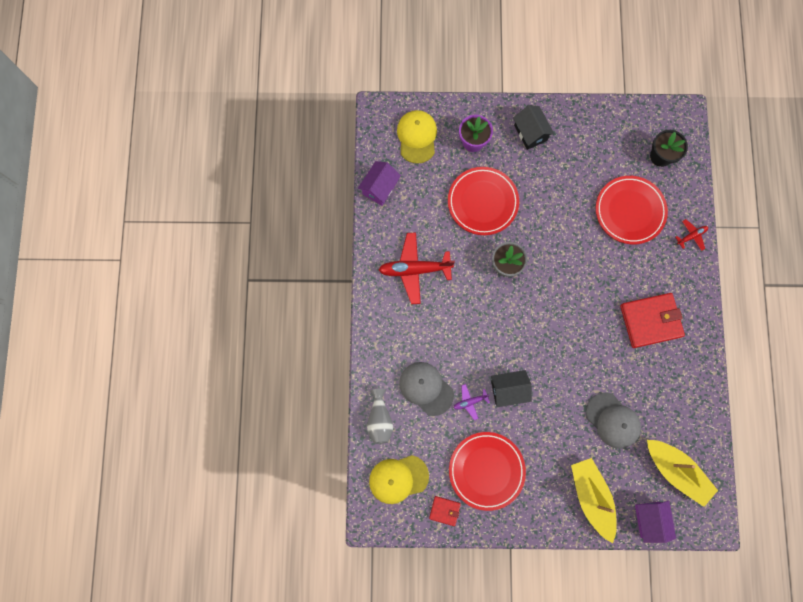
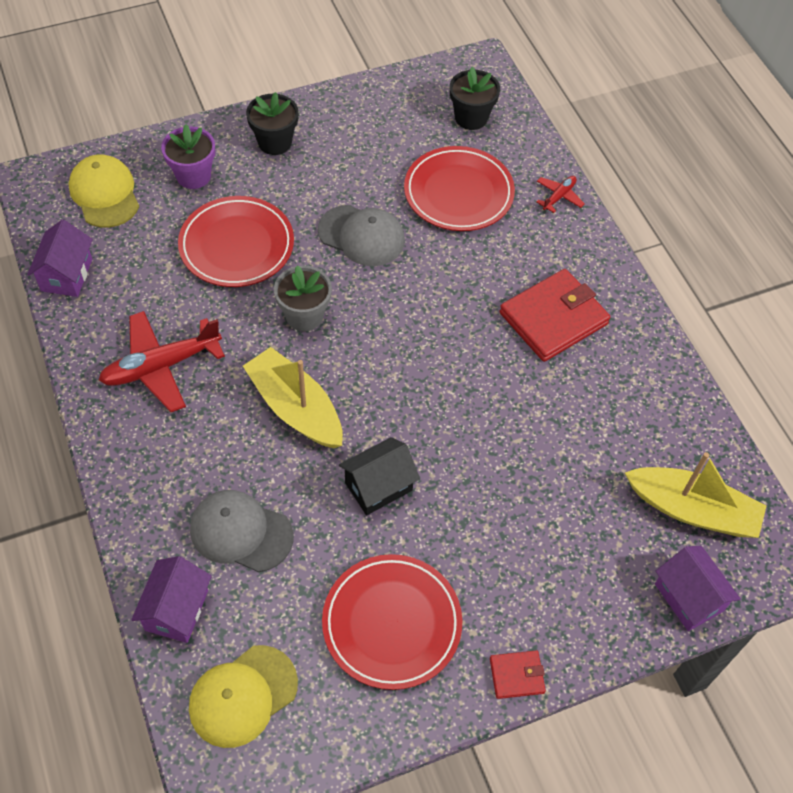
camera: 25 degrees left, 20 degrees down
(380, 419) = (177, 610): grey vase -> purple house
(444, 510) = (345, 718): red wallet -> red wallet (517, 675)
(470, 402) = (323, 526): purple plane -> none
(530, 133) = (275, 142): black house -> black flower pot
(591, 497) = (581, 598): yellow boat -> yellow boat (295, 408)
(612, 420) = (562, 472): grey cap -> grey cap (361, 236)

